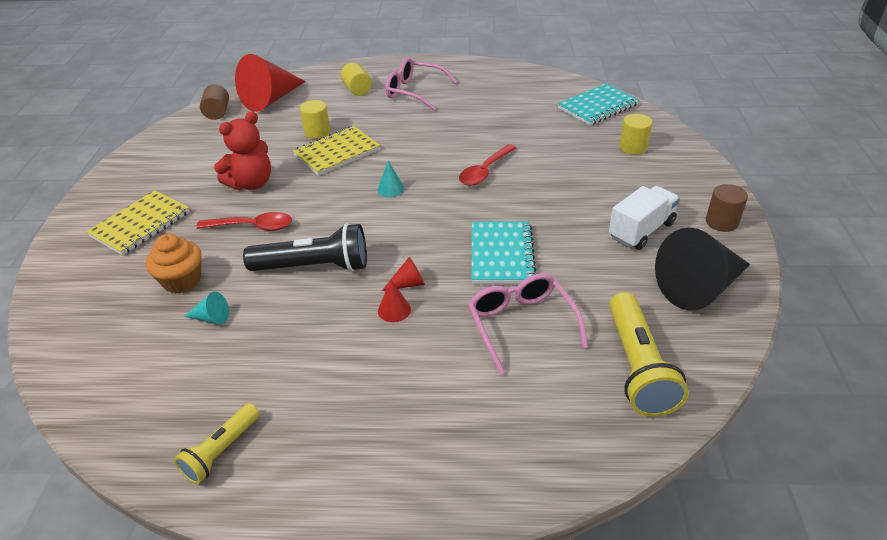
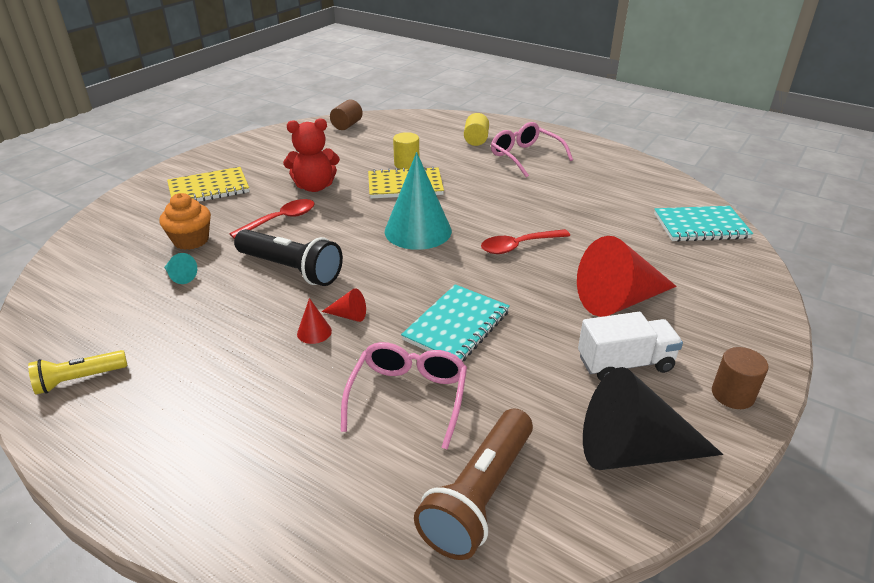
camera: 30 degrees right, 5 degrees down
(253, 227) = (280, 220): red spoon -> red spoon turned 75 degrees counterclockwise
(271, 99) = (397, 127): red cone -> red cone (619, 300)
(390, 189) = (418, 231): turquoise cone -> turquoise cone, size x2.41
(633, 147) = (701, 279): yellow cylinder -> none
(637, 367) = (479, 496): yellow flashlight -> brown flashlight

